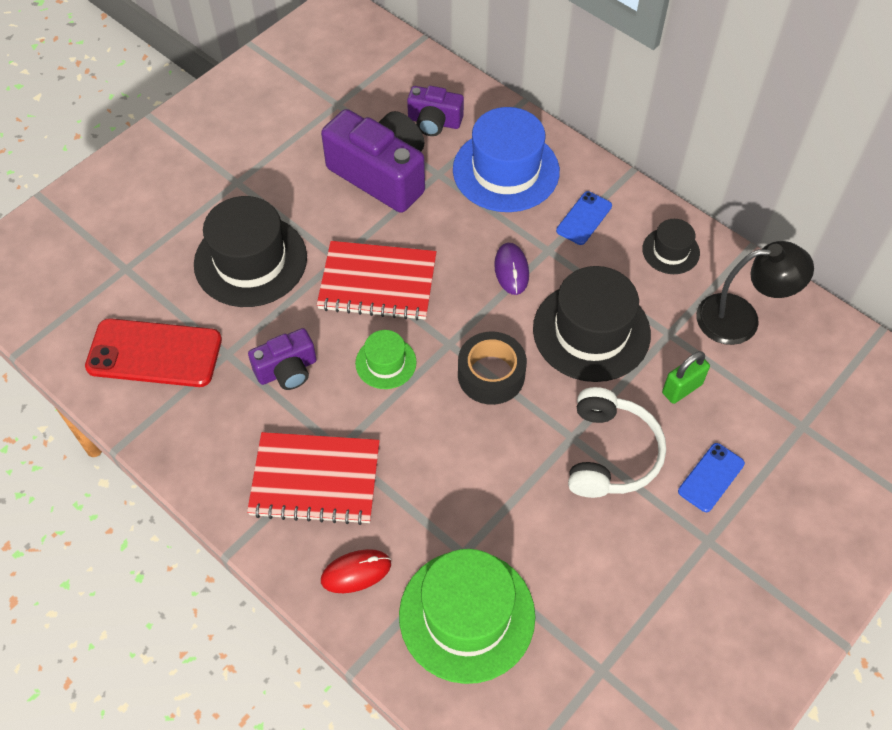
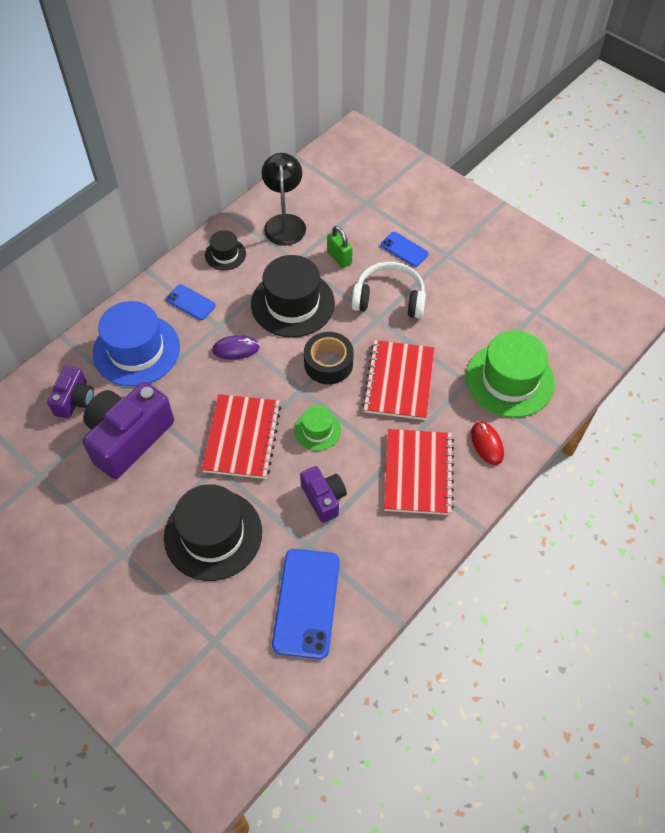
camera: 90 degrees left, 0 degrees up
(154, 353) = (306, 603): red phone -> blue phone
(462, 461) = (398, 381): none -> red notebook

